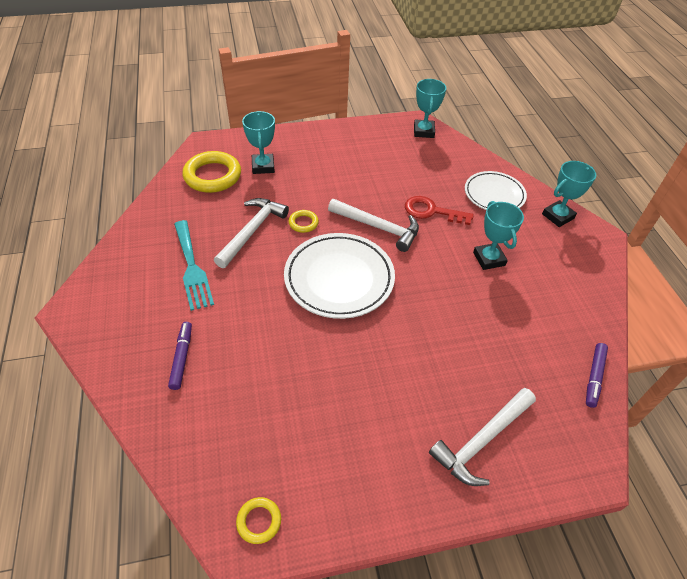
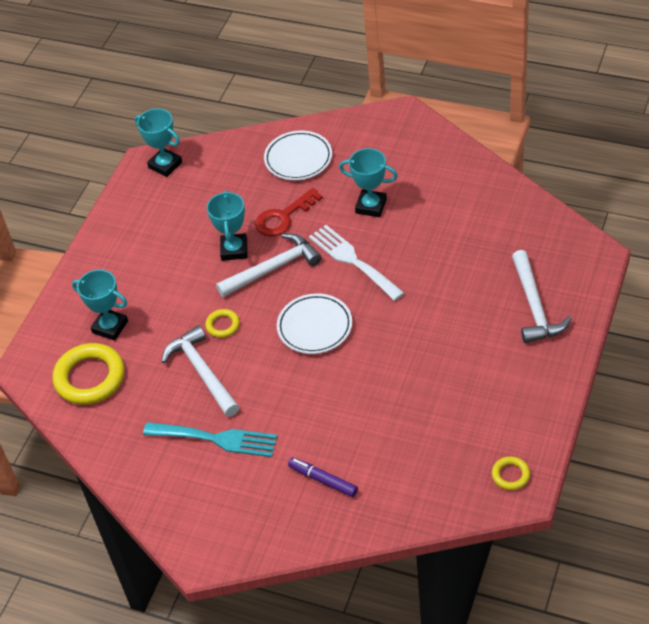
camera: 50 degrees left, 0 degrees up
(339, 279) = (315, 327): white plate -> white plate, size x0.65
(424, 272) = (352, 260): none -> white fork
(558, 216) = (359, 129): turquoise trophy -> turquoise trophy (234, 250)
(594, 377) = (529, 207): purple marker -> none

